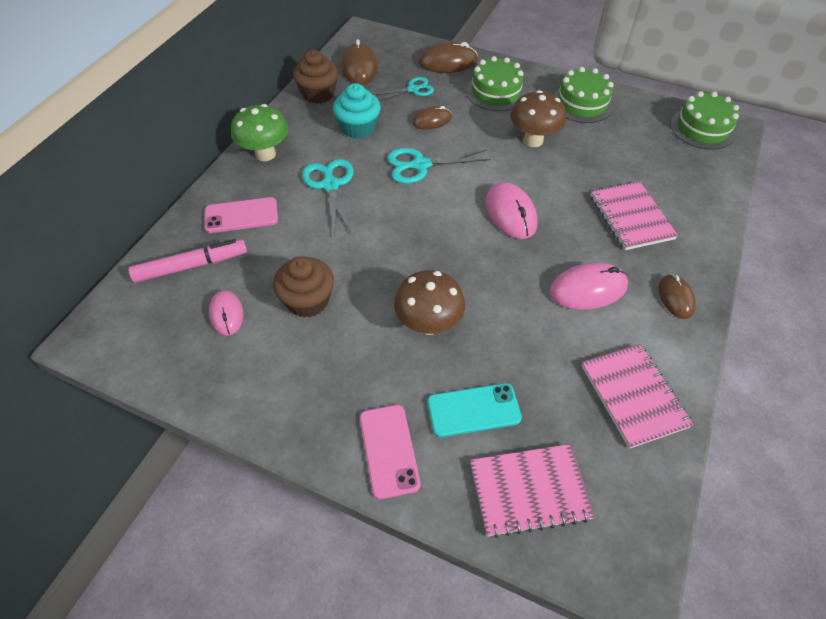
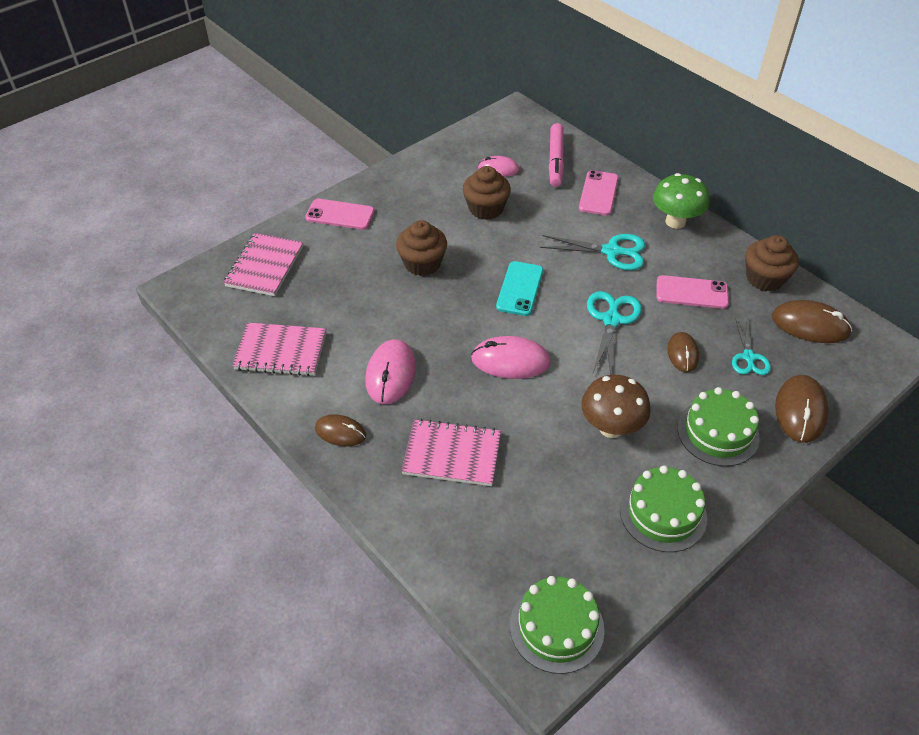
camera: 115 degrees right, 5 degrees down
(358, 128) = (691, 292): turquoise cupcake -> pink phone
(428, 324) = (422, 263): brown mushroom -> brown cupcake
(473, 410) = (337, 262): turquoise phone -> turquoise phone (520, 289)

